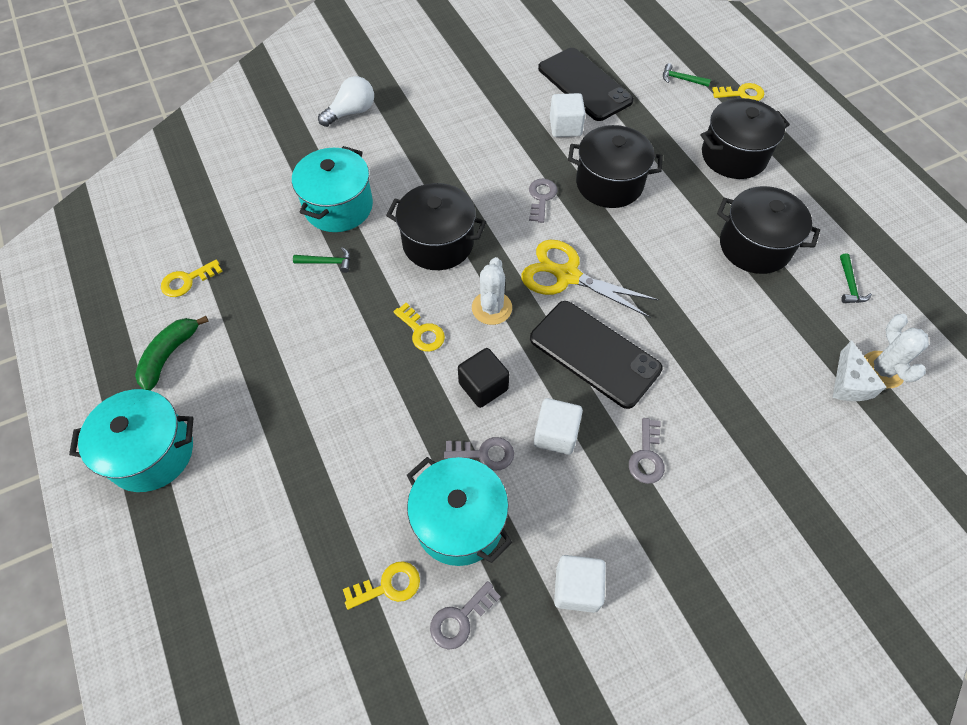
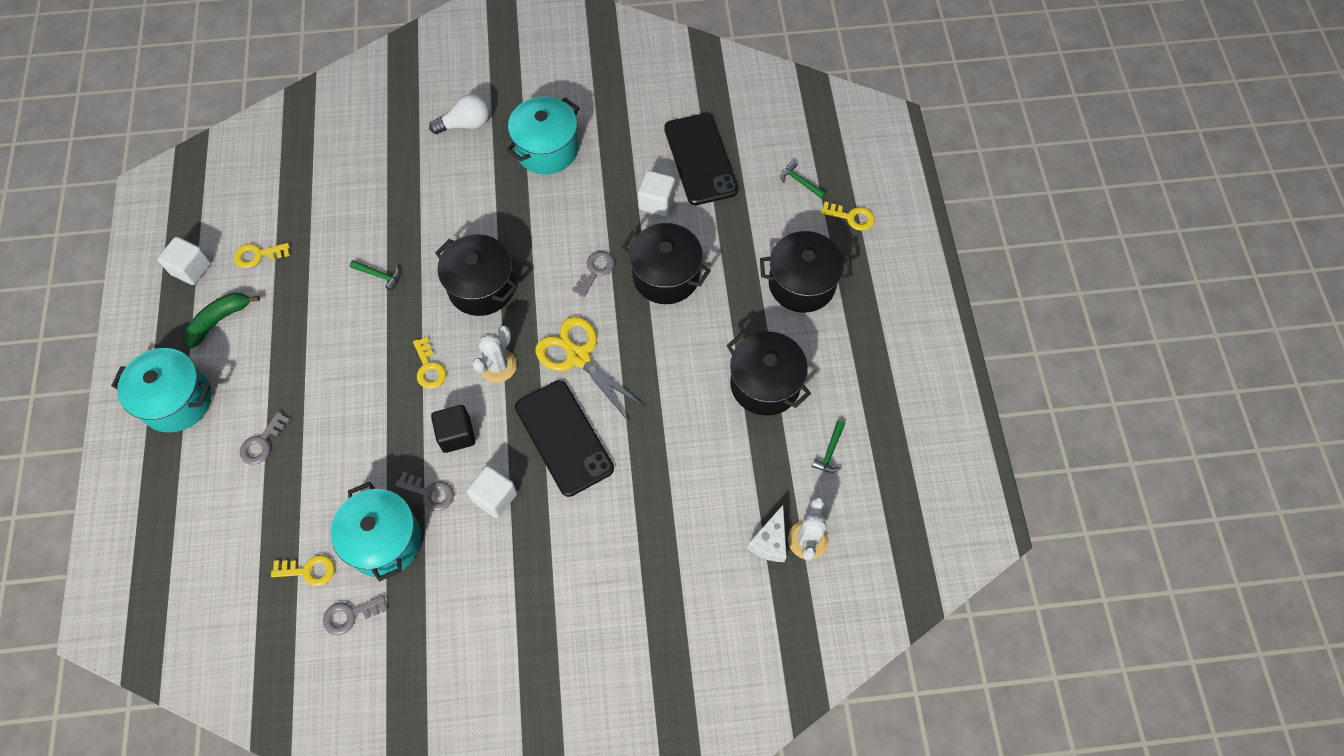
camera: 20 degrees right, 5 degrees up
(338, 207) = (412, 222): turquoise pot -> turquoise pot (547, 149)
(576, 588) = (448, 625): white cube -> white cube (191, 268)
(646, 456) = (559, 542): grey key -> grey key (262, 443)

